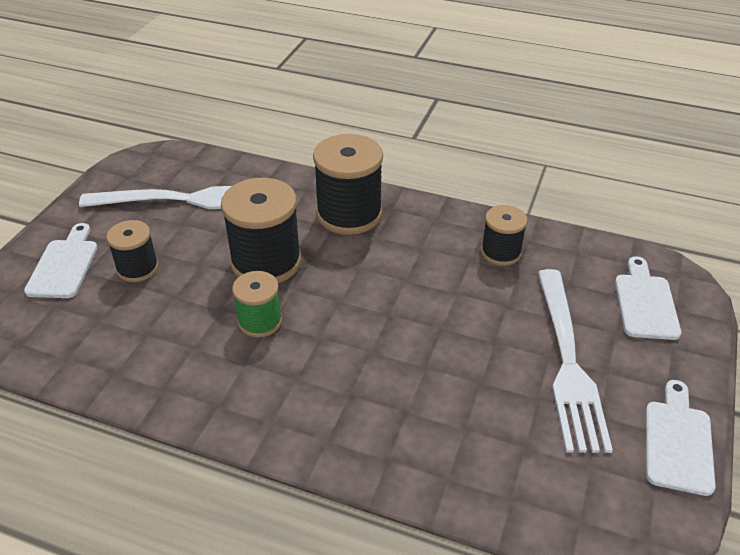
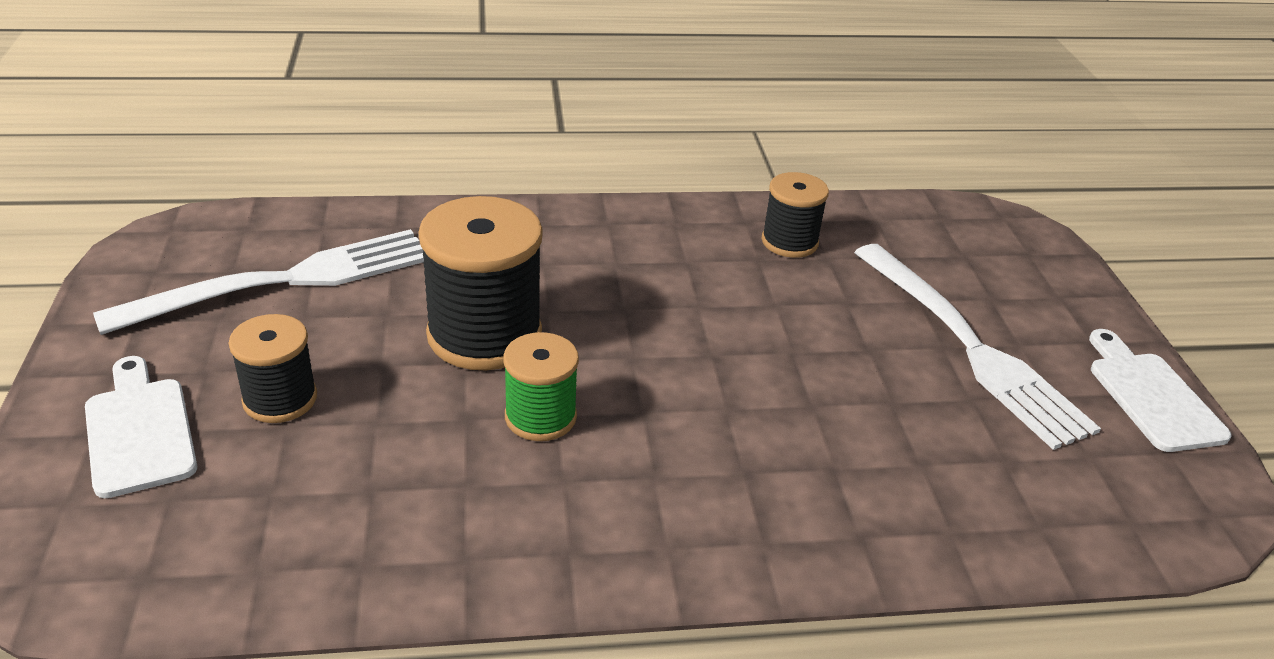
camera: 30 degrees left, 5 degrees down
(349, 214) = (555, 243): black spool -> none
(645, 303) = (994, 256): white cutting board -> none

